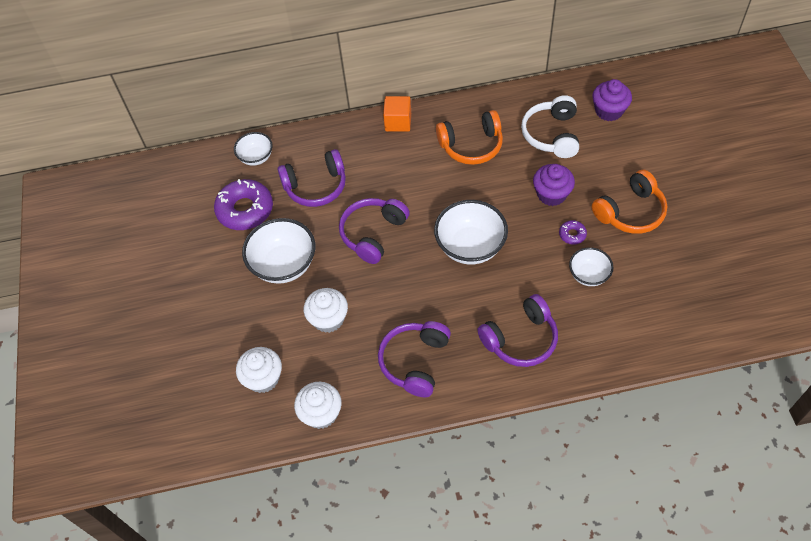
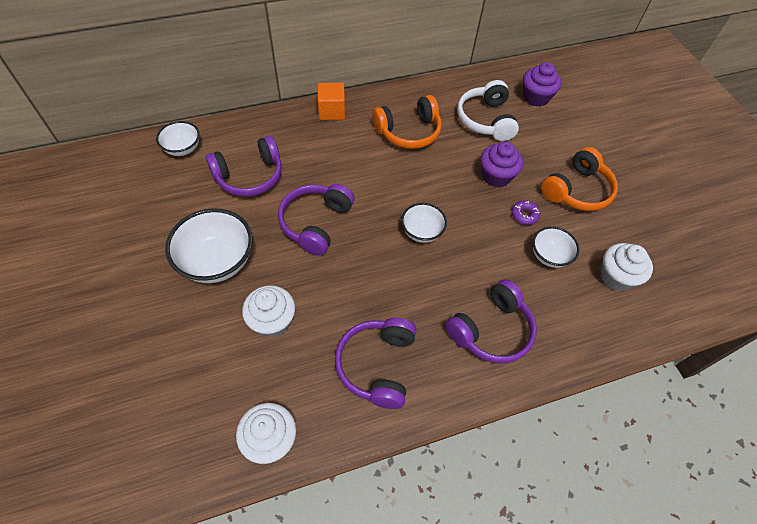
camera: 15 degrees left, 0 degrees up
(245, 210) = (171, 203): purple donut -> none
(263, 378) = (196, 399): white cupcake -> white cupcake (616, 276)
(470, 247) = (421, 232): white bowl -> white bowl, size x0.58

